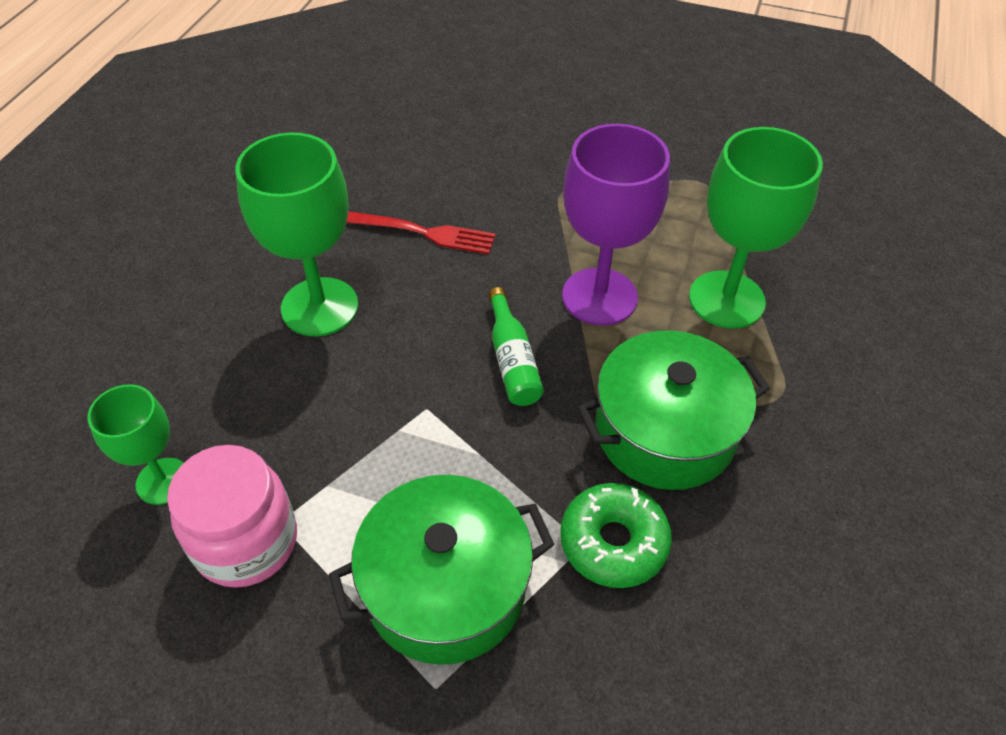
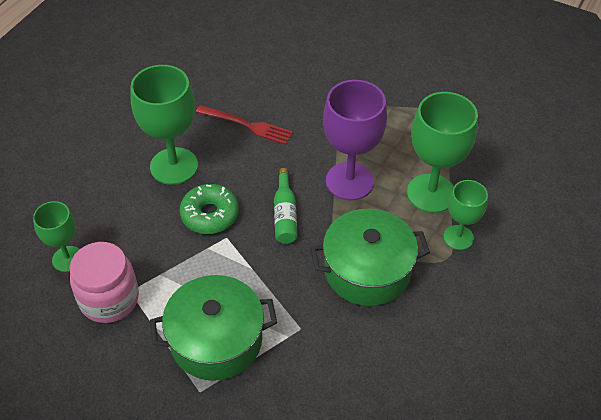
camera: 10 degrees right, 0 degrees up
(613, 542) = (318, 330): green donut -> green donut (210, 215)
(788, 360) = (458, 237): none -> green goblet

